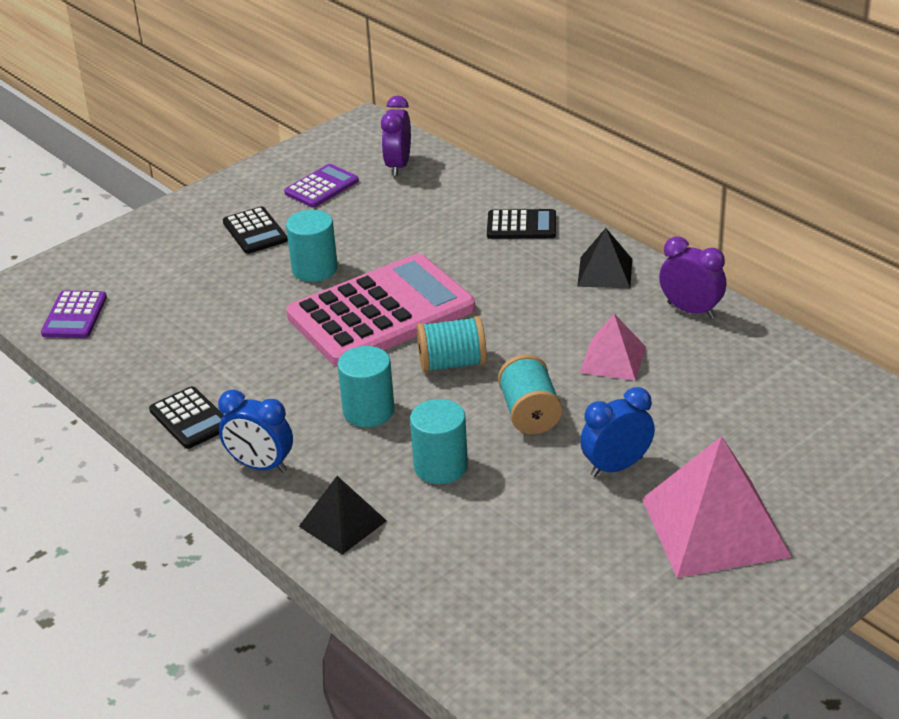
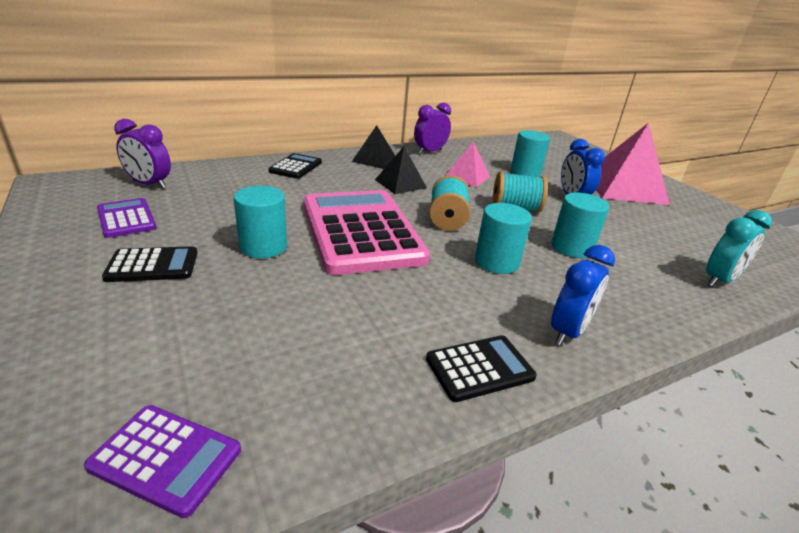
camera: 80 degrees left, 5 degrees down
(342, 523) = (646, 301): black pyramid -> black pyramid (400, 183)
(428, 594) = (719, 280): none -> turquoise clock
(693, 413) = (525, 171): none -> turquoise cylinder

